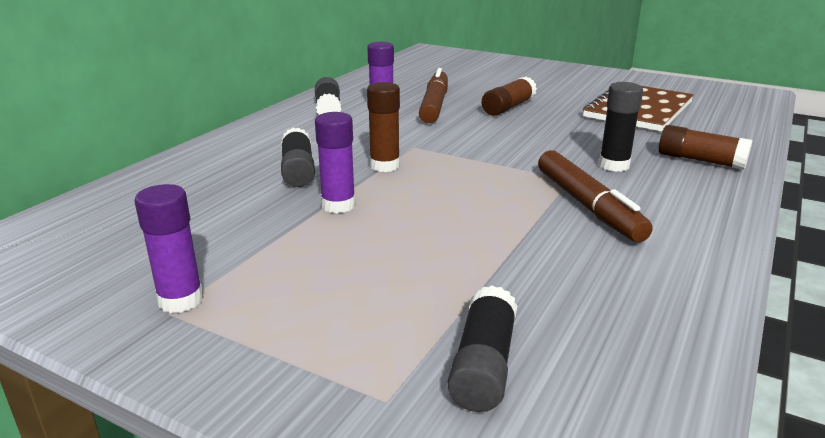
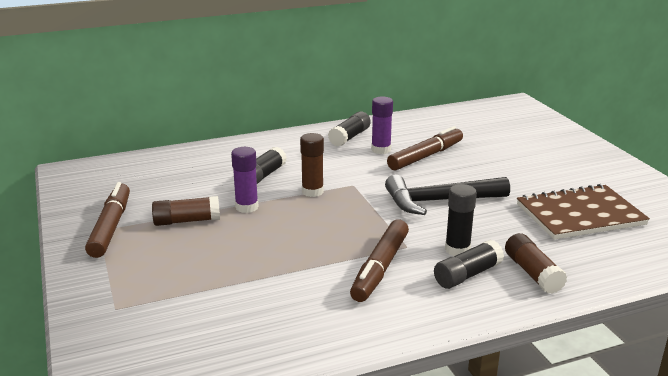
camera: 40 degrees right, 0 degrees up
(181, 300) = (111, 227): purple glue stick -> brown marker
(483, 365) = (171, 316): black glue stick -> black glue stick (467, 275)
(508, 107) = (475, 176): brown glue stick -> brown glue stick (187, 221)
(519, 134) = (439, 201): none -> black hammer

